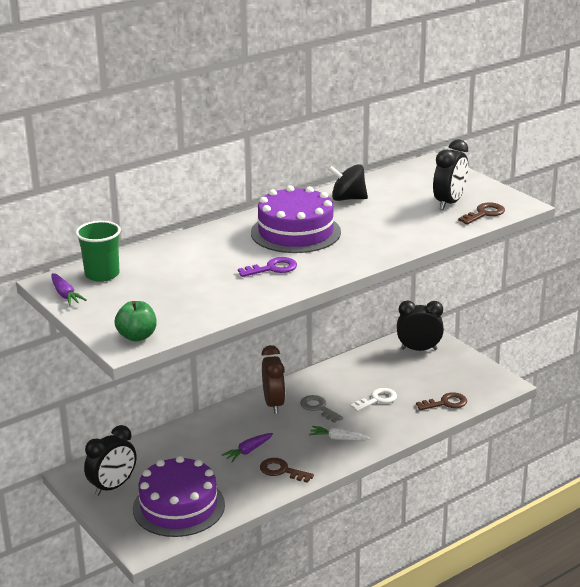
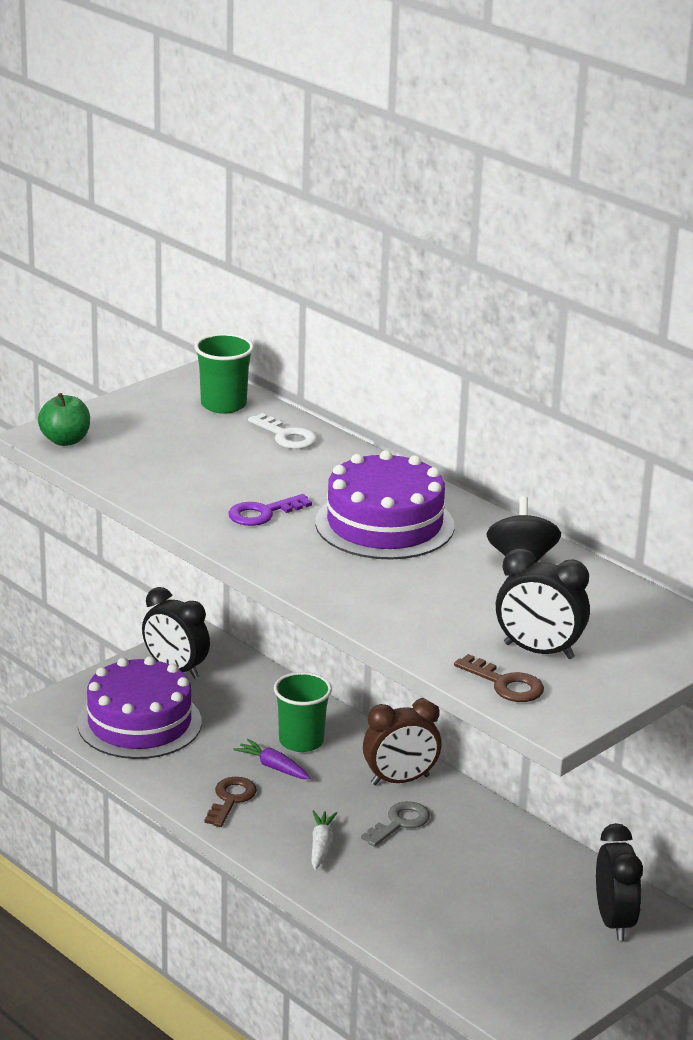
camera: 80 degrees right, 0 degrees up
(65, 295) = (165, 389): purple carrot -> none
(221, 438) = (301, 741): none -> green cup
(272, 268) = (263, 513): purple key -> purple key turned 90 degrees clockwise
(377, 400) = (439, 880): white key -> white key (286, 436)
(446, 403) = (448, 954): brown key -> none

